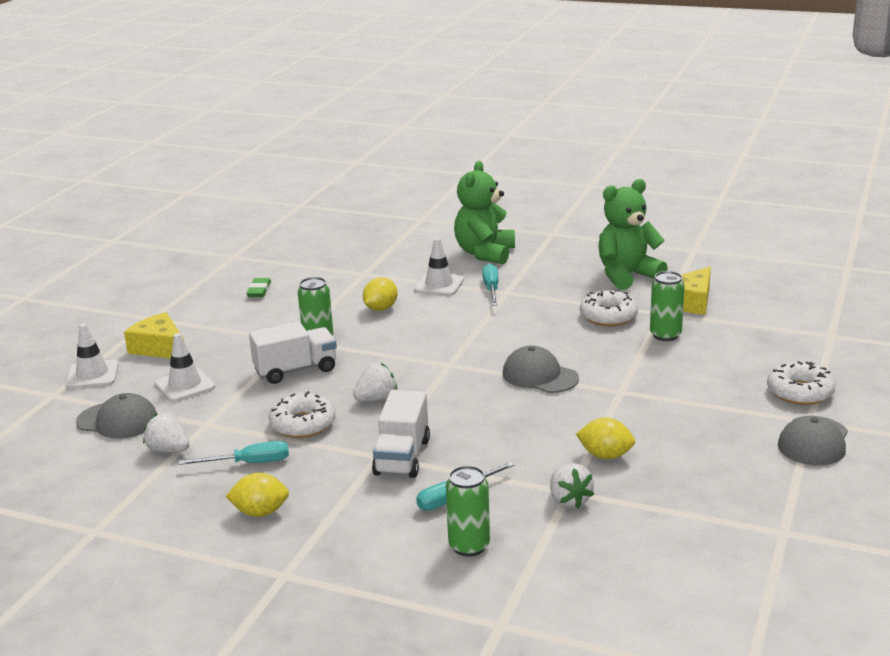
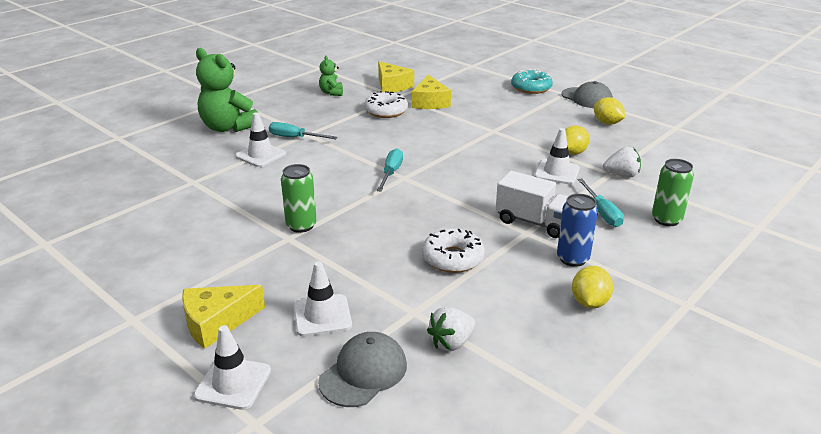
camera: 70 degrees left, 5 degrees up
(249, 463) = (504, 297): turquoise screwdriver -> turquoise screwdriver (391, 173)
(259, 290) = (154, 240): green eraser -> none
(296, 370) = (349, 246): white truck -> none
(339, 491) = (572, 259): none -> blue can
(376, 399) = (435, 217): white strawberry -> none
(381, 309) = (274, 187): yellow lemon -> yellow lemon (607, 123)
(538, 453) = (557, 172): none -> white traffic cone
(540, 376) = (451, 150): grey cap -> none
(627, 275) = (331, 93): green teddy bear -> green teddy bear, size x0.50
(665, 335) = (430, 102): green can -> yellow cheese
(800, 392) = (531, 88): white donut -> turquoise donut

